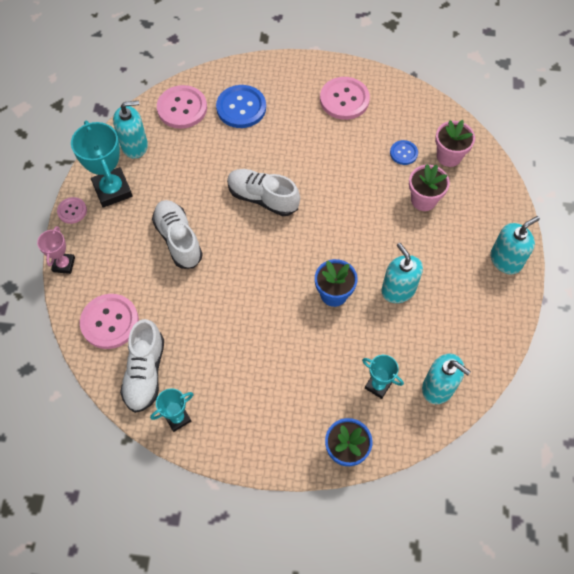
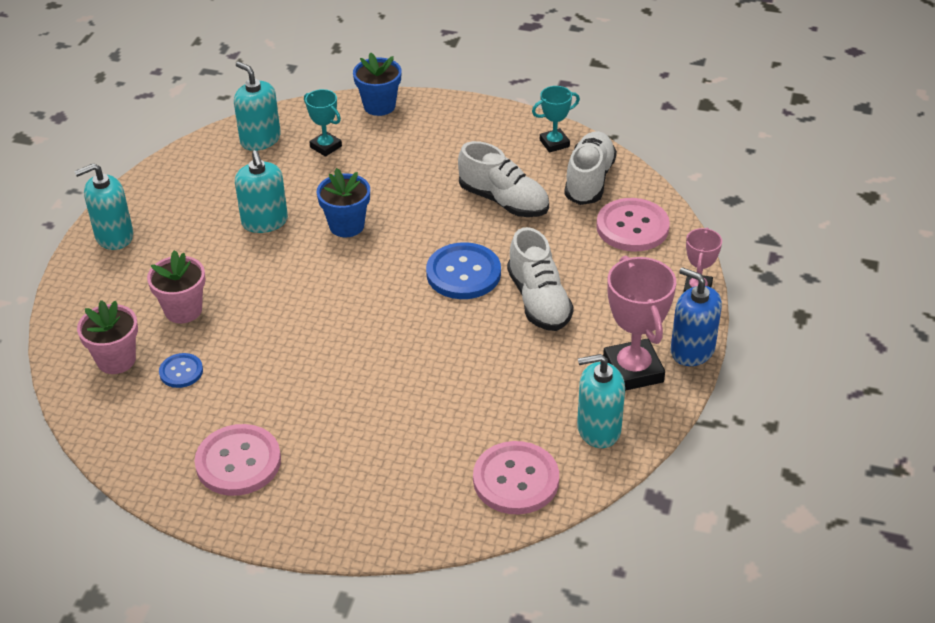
camera: 170 degrees left, 20 degrees down
(72, 211) = (692, 350): pink button -> blue soap dispenser
(112, 190) = (633, 370): turquoise trophy -> pink trophy
(241, 108) = (415, 469): blue button -> blue button (463, 273)
(262, 198) = (411, 336): white shoe -> white shoe (504, 201)

